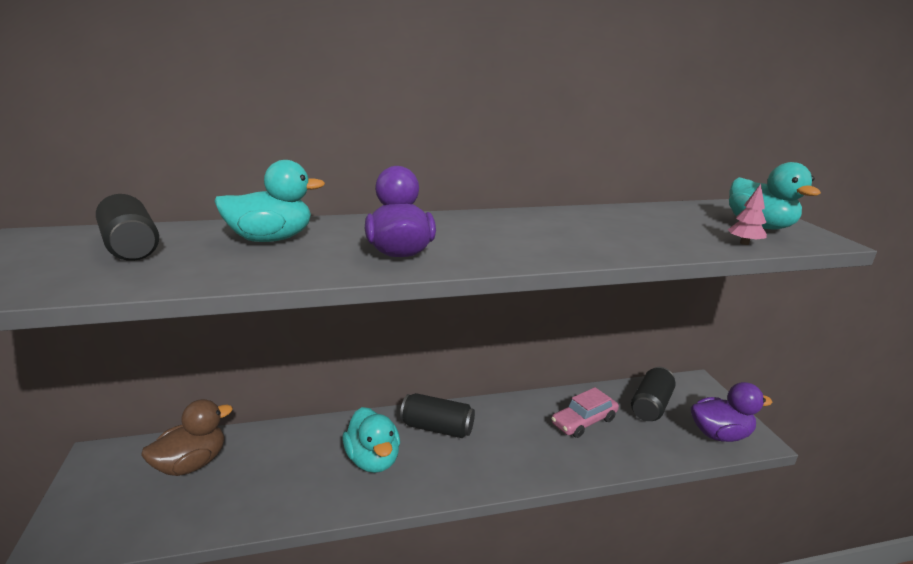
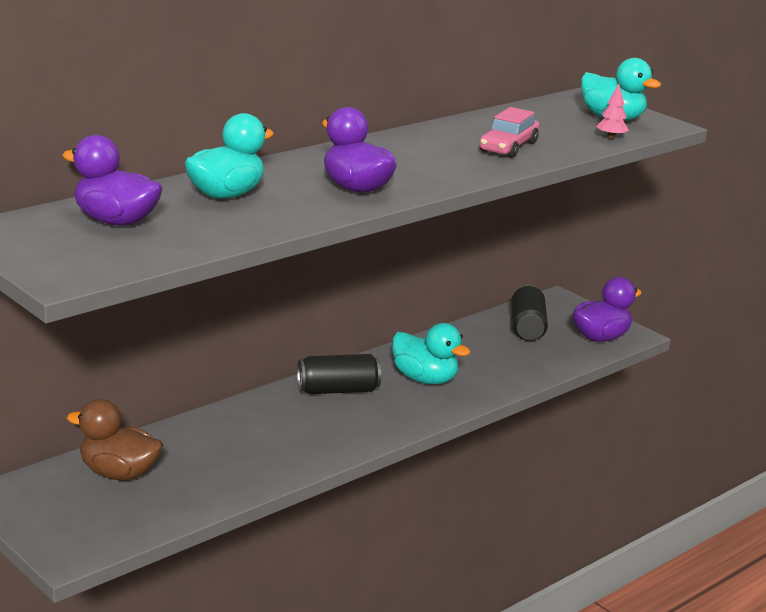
camera: 30 degrees left, 0 degrees up
(131, 246) = (115, 221): black can -> purple duck
(192, 463) = (118, 474): brown duck -> brown duck turned 90 degrees counterclockwise
(373, 459) = (301, 427): turquoise duck -> turquoise duck (424, 379)
(584, 421) = (474, 354): pink car -> pink car (508, 147)

